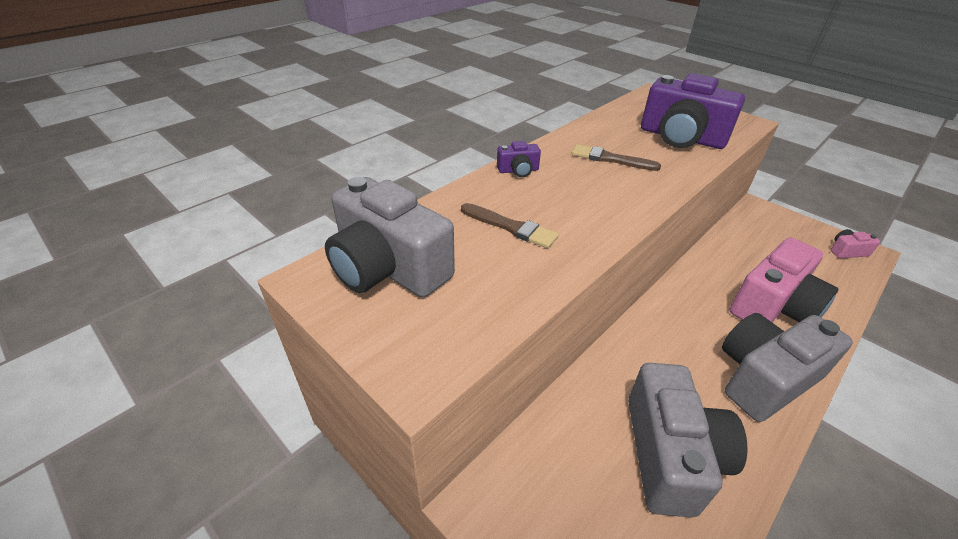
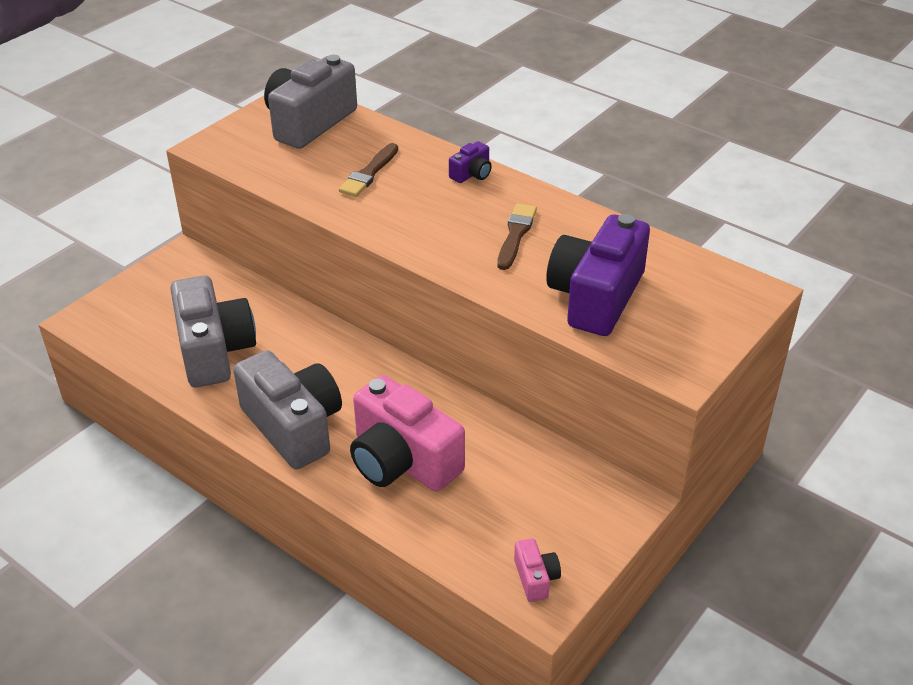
camera: 85 degrees right, 0 degrees up
(518, 170) = (472, 174): purple camera -> purple camera turned 120 degrees counterclockwise
(670, 454) = (214, 350): grey camera -> grey camera turned 105 degrees counterclockwise

